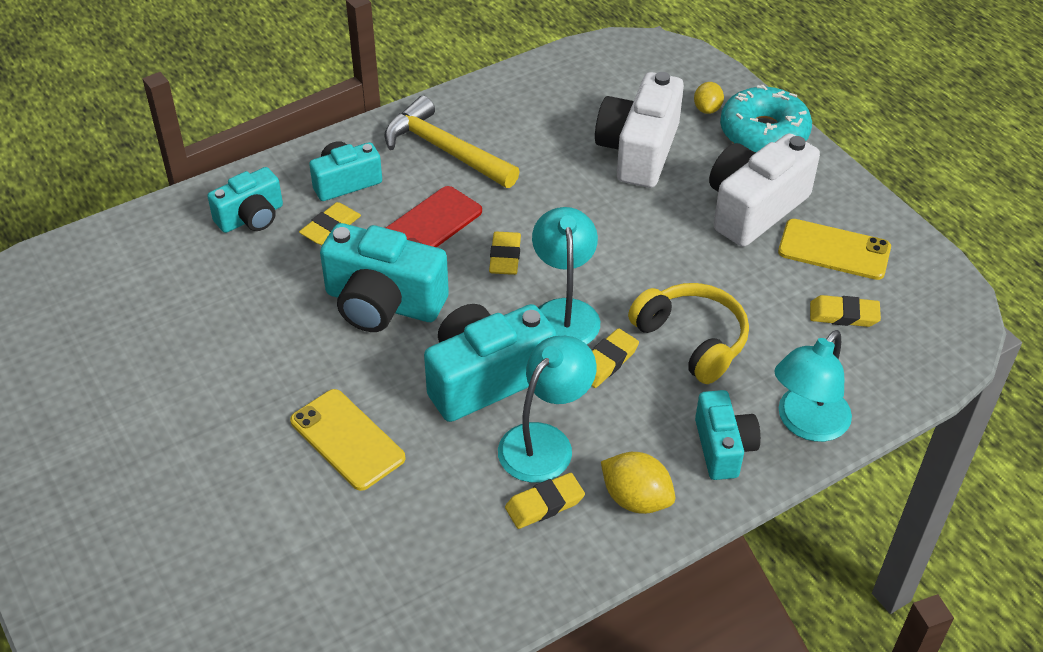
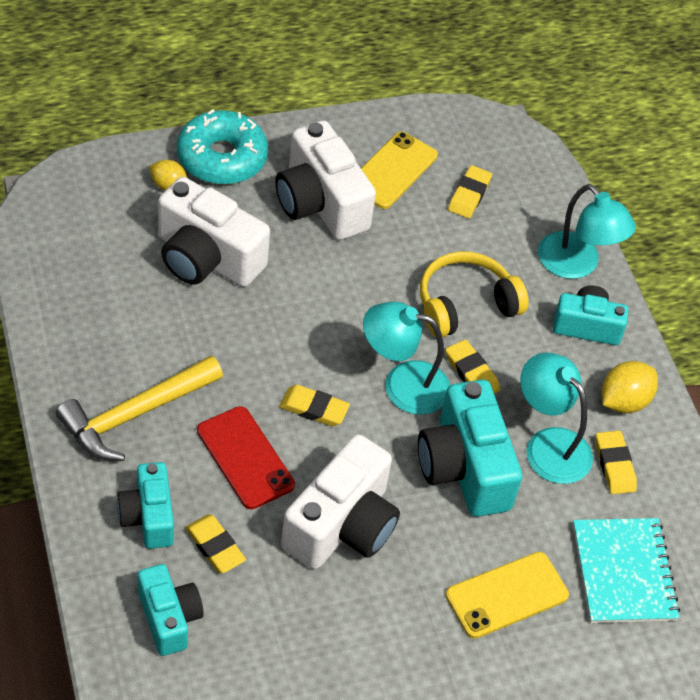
camera: 80 degrees left, 5 degrees up
(383, 303) = (342, 525): turquoise camera -> white camera
(408, 535) = (624, 572): none -> turquoise notebook

